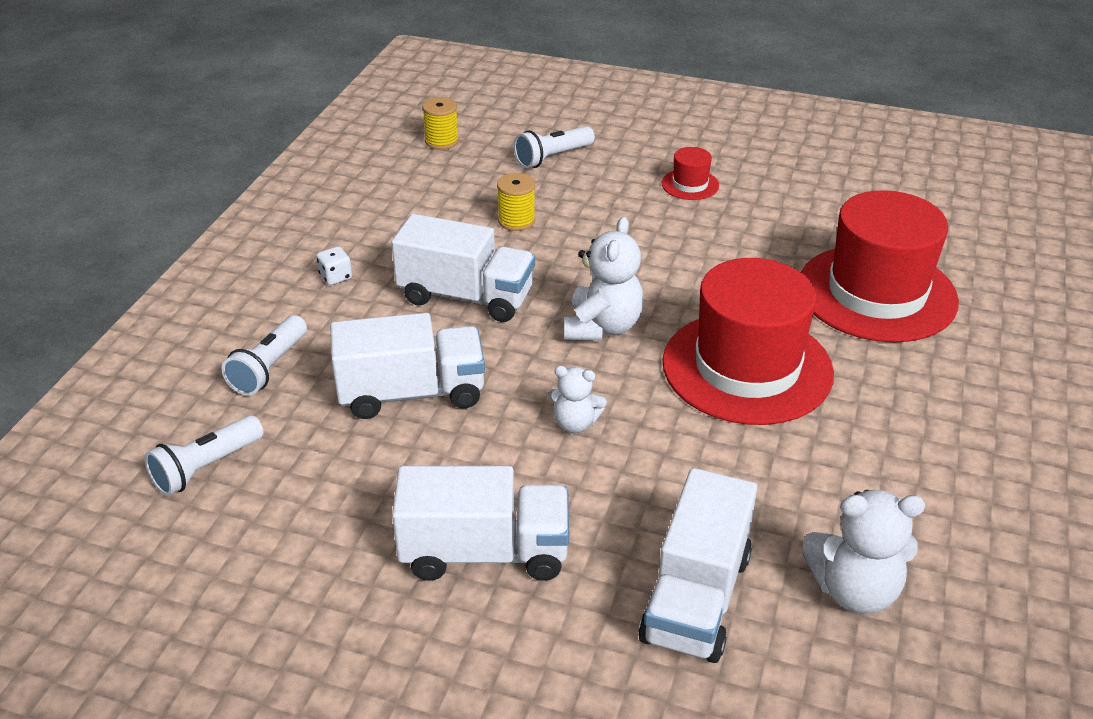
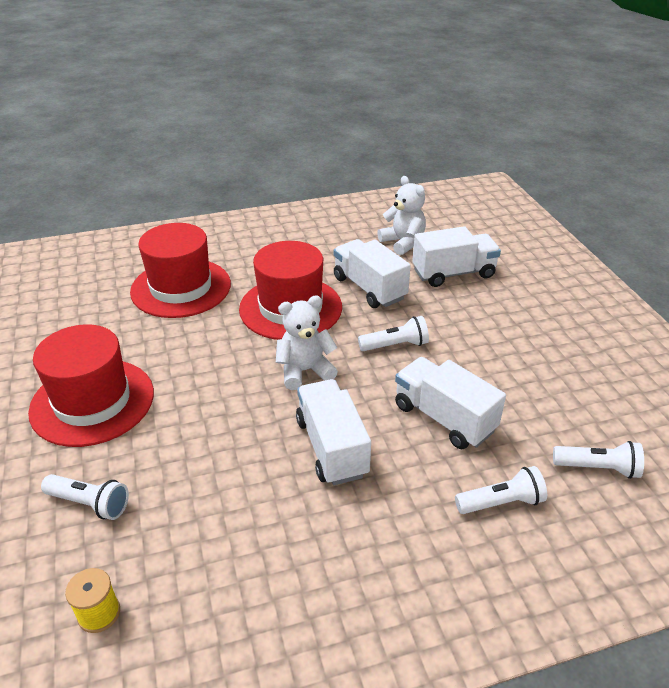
camera: 125 degrees left, 0 degrees up
(335, 277) = (378, 539): white dice -> none
(484, 552) = (506, 334): white truck -> white truck (369, 288)
(516, 221) = (212, 473): yellow spool -> none
(575, 423) = (395, 345): white teddy bear -> white flashlight
(690, 184) = (92, 402): red hat -> red hat, size x2.41

